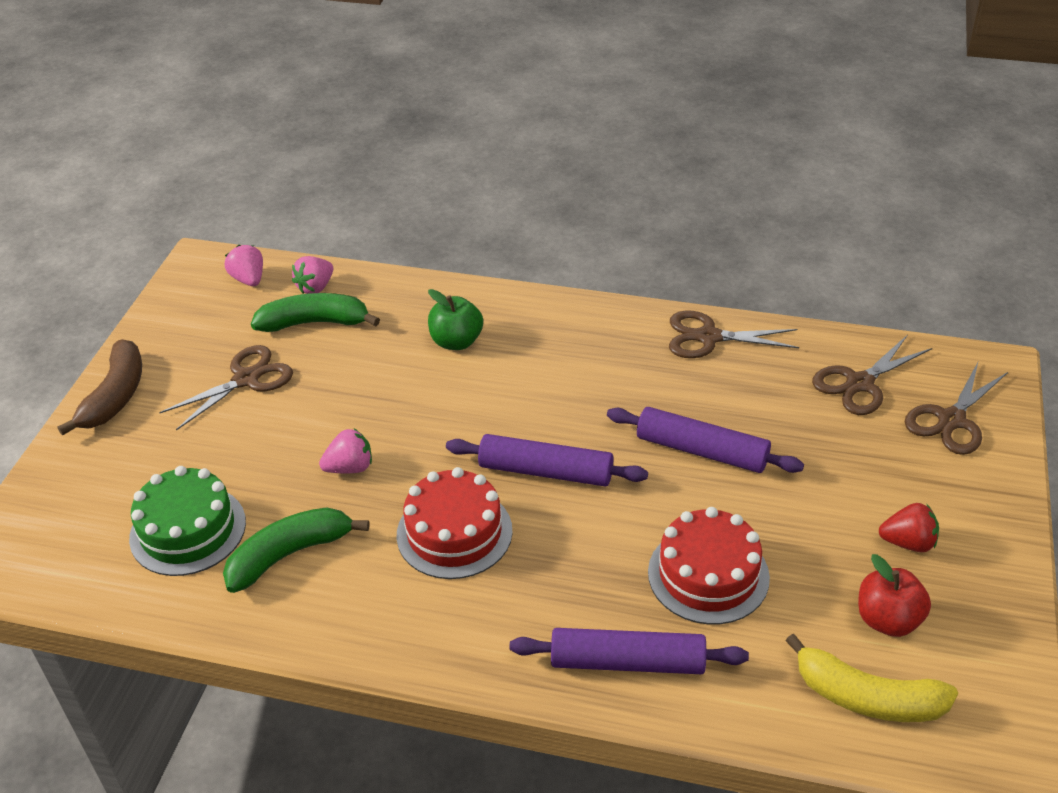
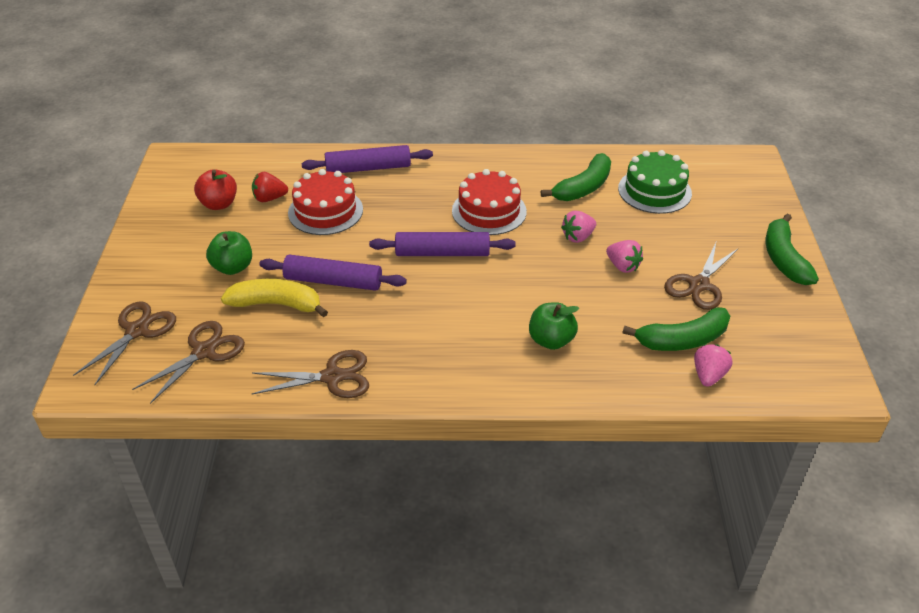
camera: 165 degrees right, 0 degrees up
(115, 396) = (784, 259): brown banana -> green banana
(249, 279) = (776, 375): pink strawberry -> pink strawberry (622, 266)
(843, 493) = (233, 267): none -> green apple
(867, 697) = (238, 171): yellow banana -> yellow banana (277, 304)
(908, 542) = (196, 244): red strawberry -> red strawberry (269, 198)

